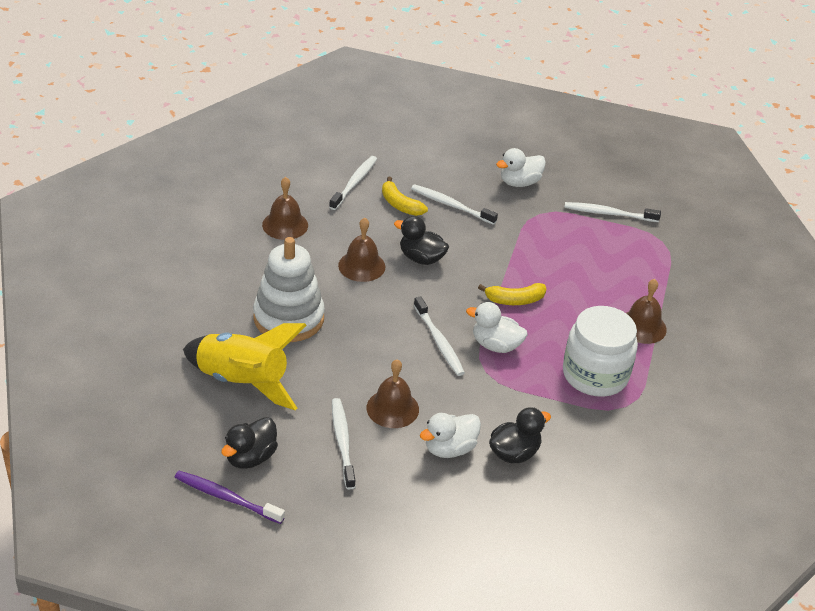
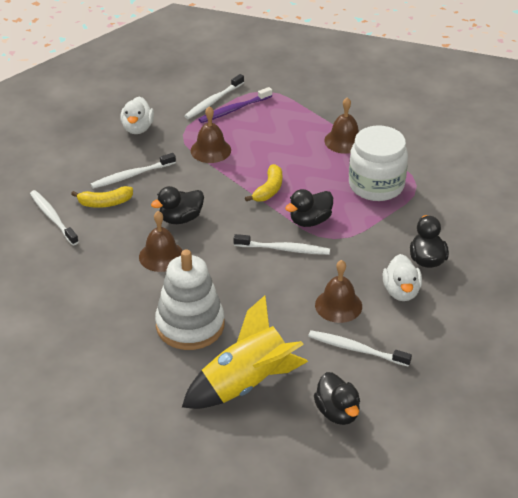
camera: 55 degrees left, 0 degrees up
(226, 498) = (373, 445): purple toothbrush -> purple toothbrush (234, 110)
(285, 225) = (69, 281): brown bell -> brown bell (210, 150)
(495, 345) = (310, 221): white duck -> black duck

